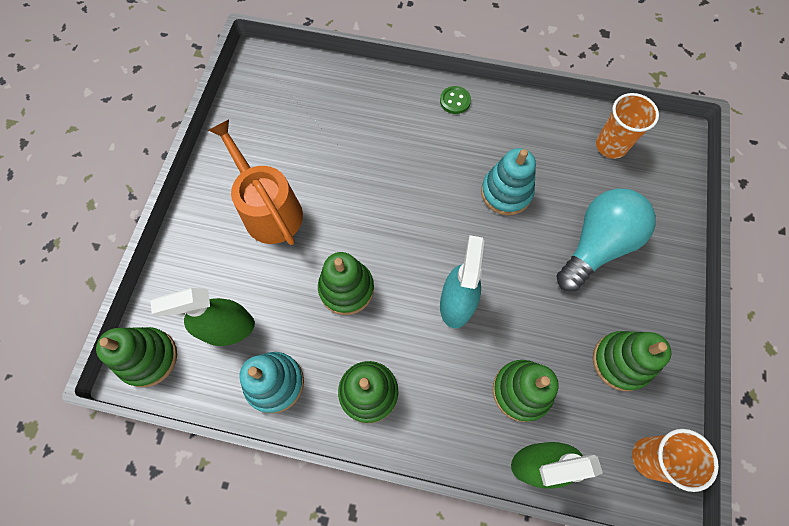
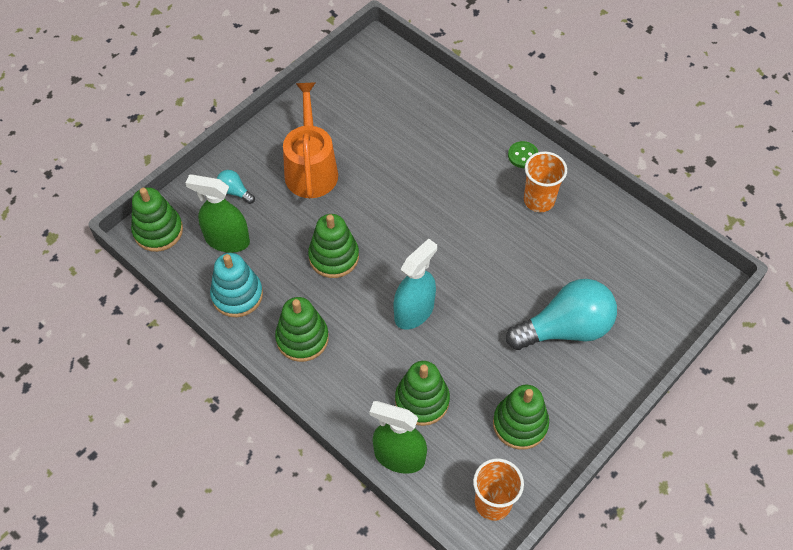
camera: 30 degrees right, 10 degrees down
(206, 272) = (235, 191): none -> turquoise light bulb
(506, 192) = (515, 249): turquoise stacking toy -> none
(611, 146) = (639, 257): orange cup -> orange cup (539, 200)

